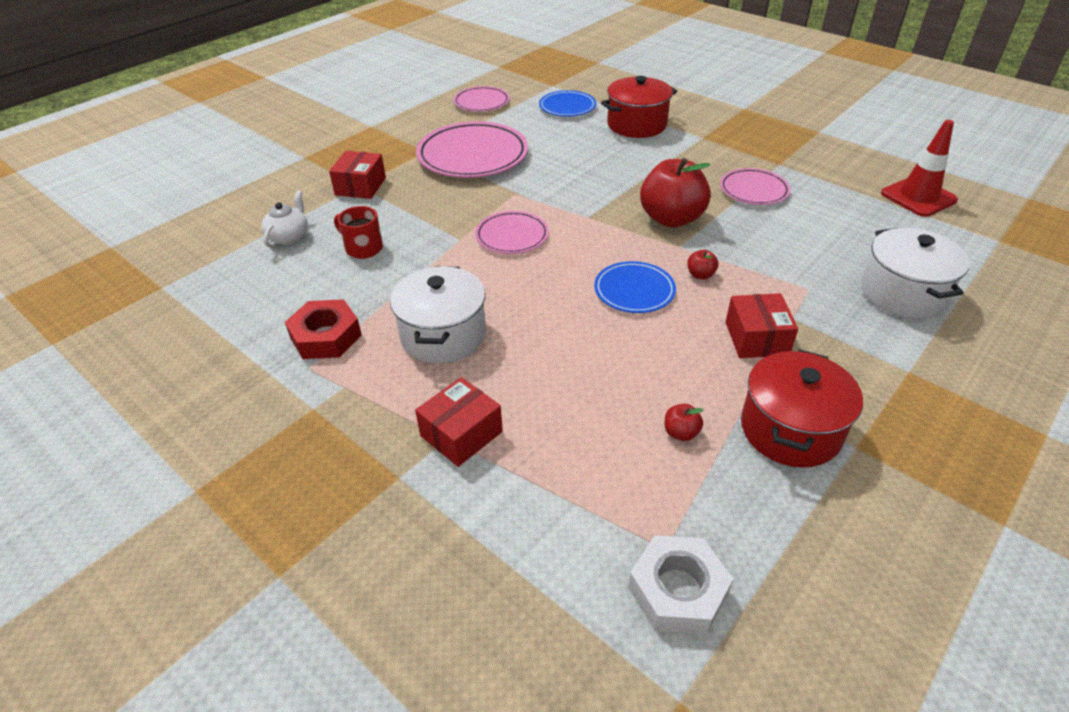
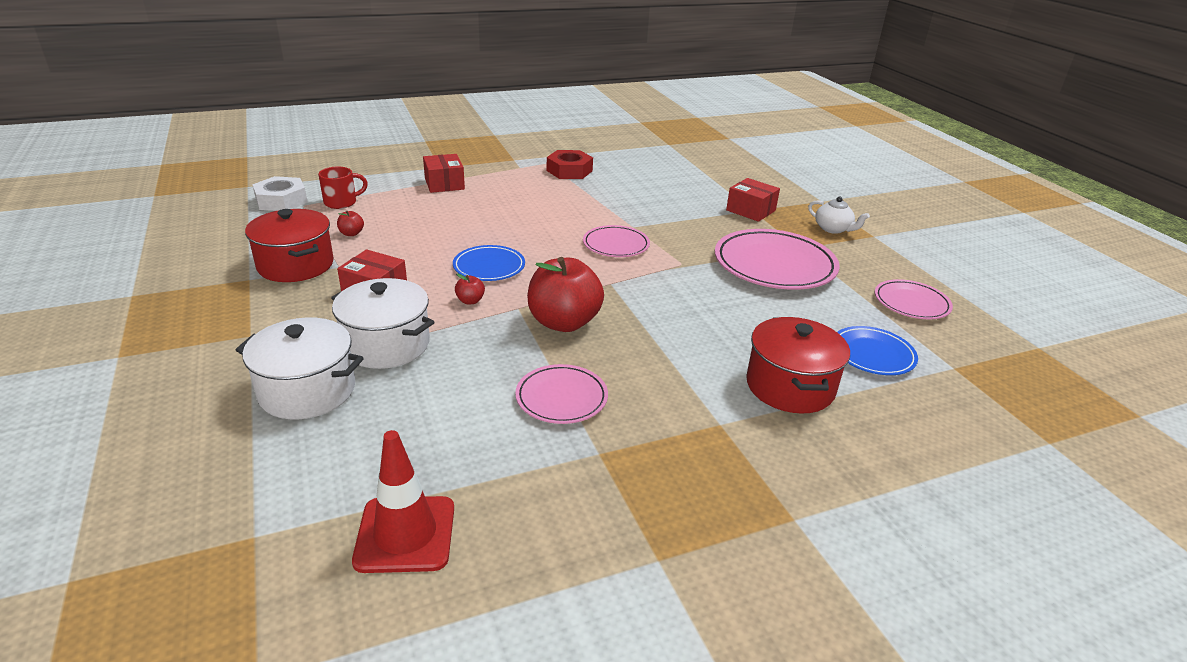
camera: 115 degrees right, 10 degrees down
(289, 236) = (694, 178): white teapot -> white teapot (833, 229)
(363, 248) = (655, 195): red mug -> red mug (341, 202)
(443, 335) = (529, 197): white pot -> white pot (386, 344)

